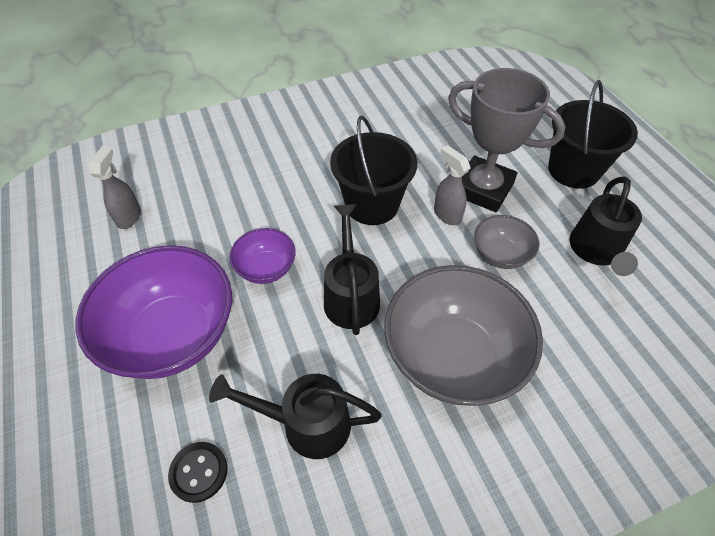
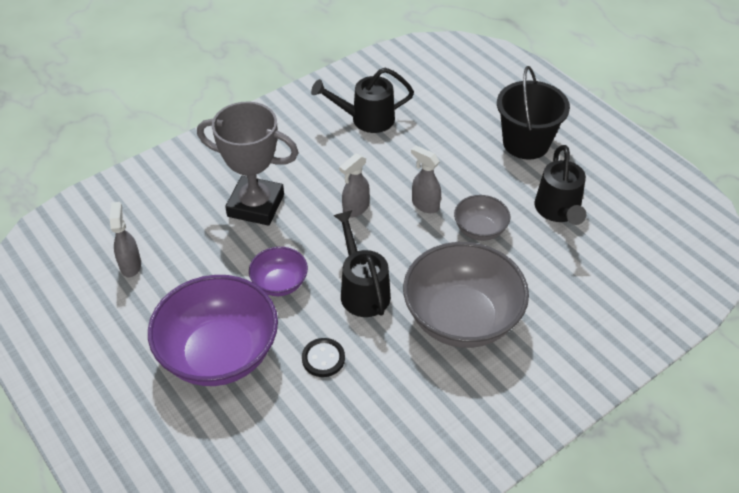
camera: 15 degrees left, 5 degrees down
(199, 472) = (286, 447): black button -> black button (323, 358)
(305, 424) = (359, 394): black watering can -> black watering can (366, 119)
(372, 205) = (355, 209): black bucket -> grey spray bottle
(483, 189) = (450, 175): grey trophy -> grey trophy (256, 205)

